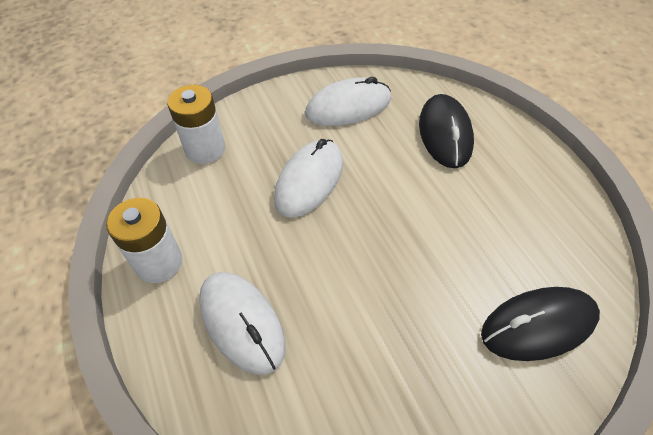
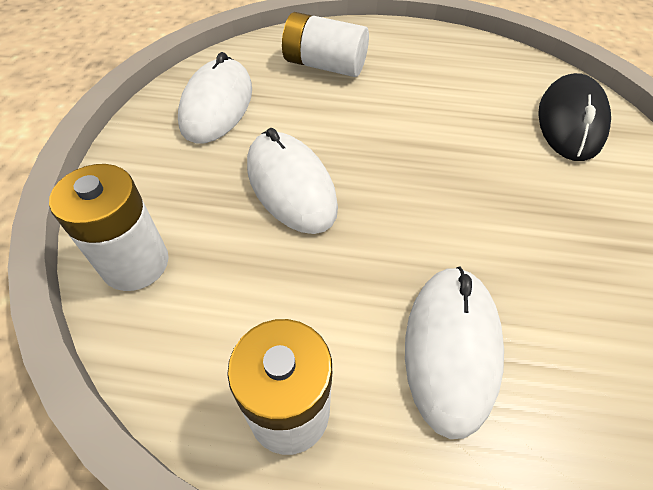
camera: 60 degrees left, 0 degrees up
(241, 323) = (451, 348): white mouse -> white mouse turned 75 degrees counterclockwise
(445, 134) = (324, 65): black mouse -> white battery

